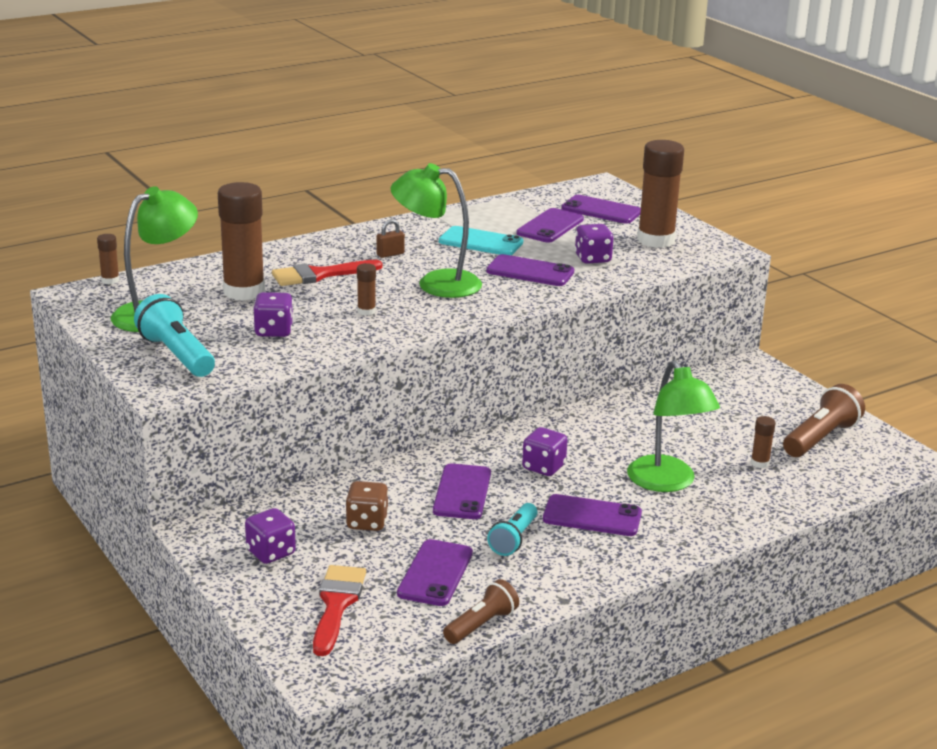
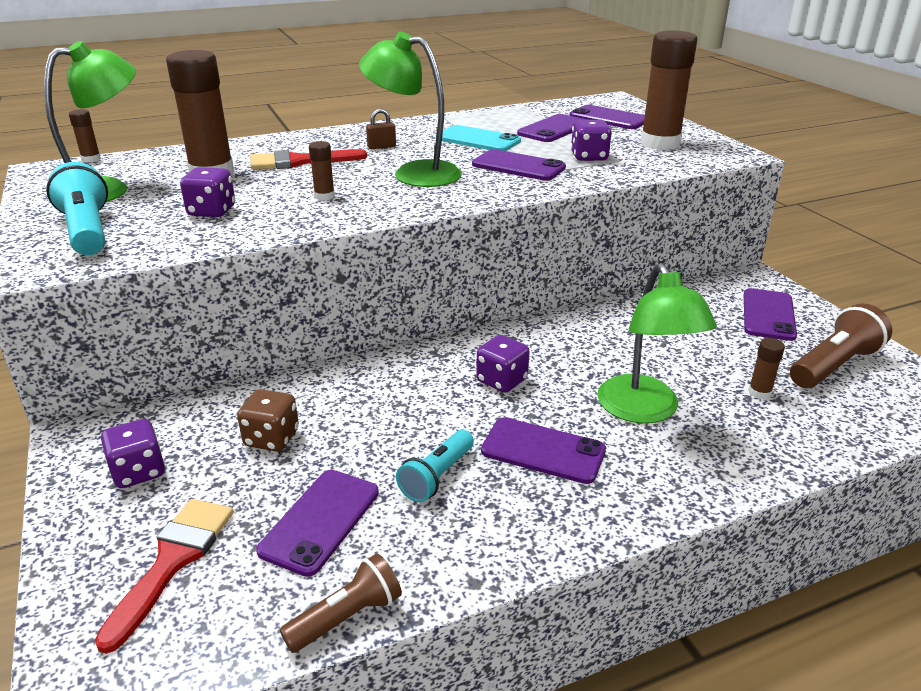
camera: 10 degrees right, 5 degrees up
(462, 492) = (398, 406): purple phone -> purple phone (768, 315)

